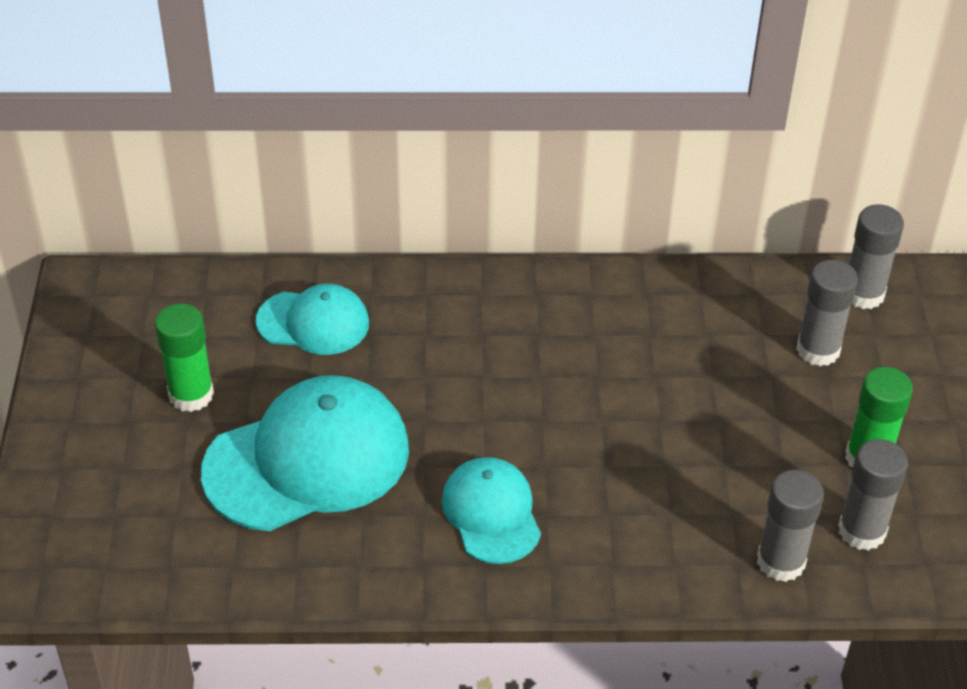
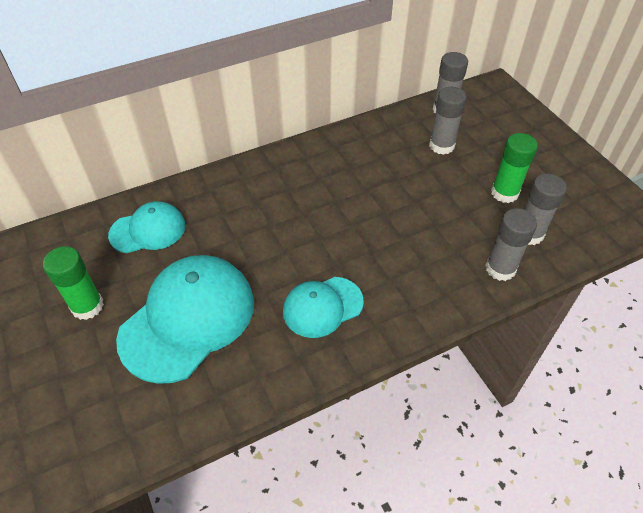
camera: 25 degrees left, 5 degrees up
(491, 513) = (322, 307): turquoise cap -> turquoise cap turned 75 degrees counterclockwise

